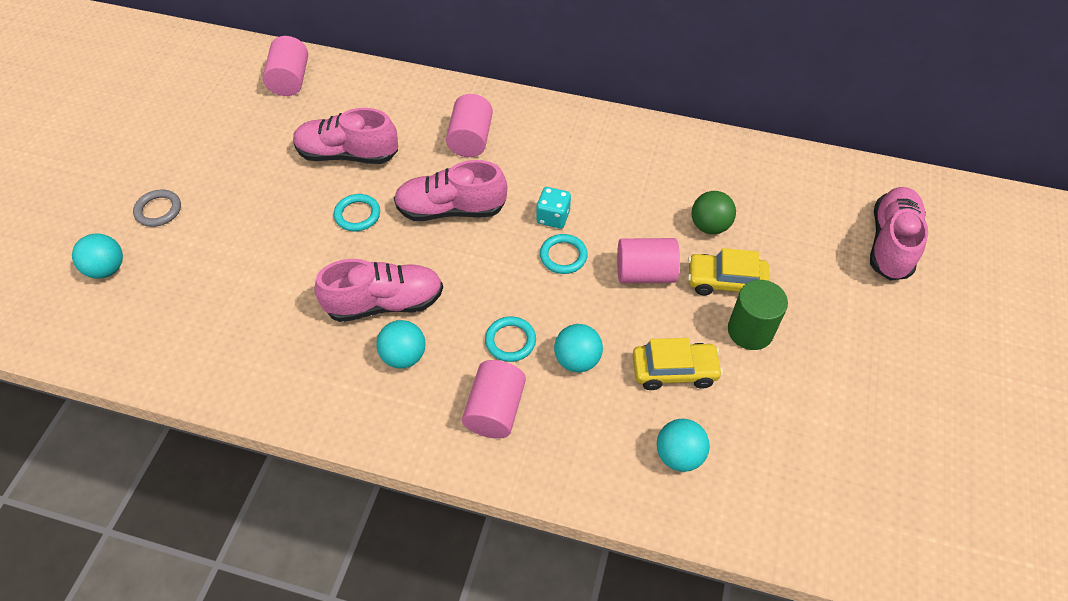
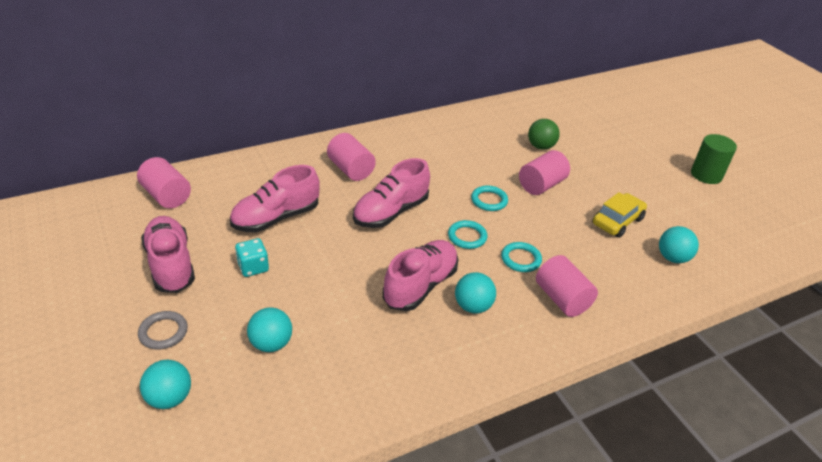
camera: 45 degrees left, 15 degrees down
(357, 215) = (332, 248): turquoise ring -> turquoise ring (467, 237)
(553, 217) = (456, 184): turquoise dice -> turquoise dice (253, 267)
(577, 360) = (567, 246): turquoise ball -> turquoise ball (271, 344)
(725, 281) = (582, 167): yellow car -> none
(750, 331) = (623, 183): green cylinder -> green cylinder (706, 175)
(891, 243) = (625, 113): pink shoe -> pink shoe (171, 265)

